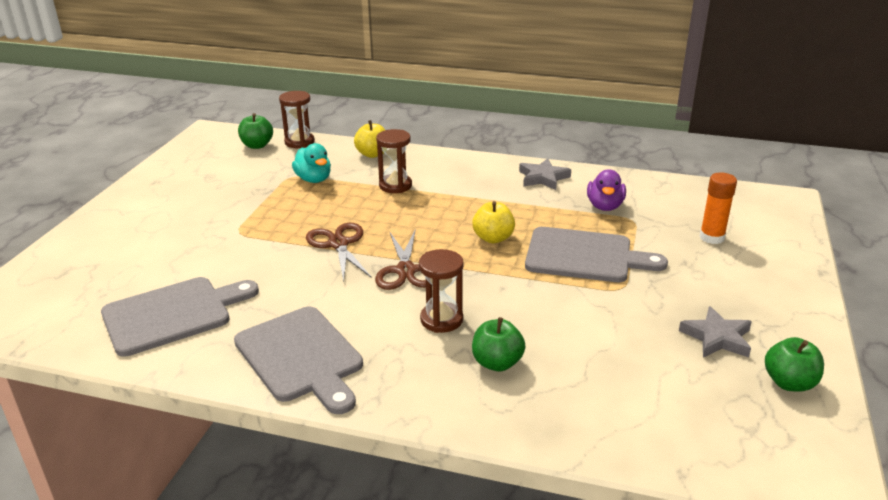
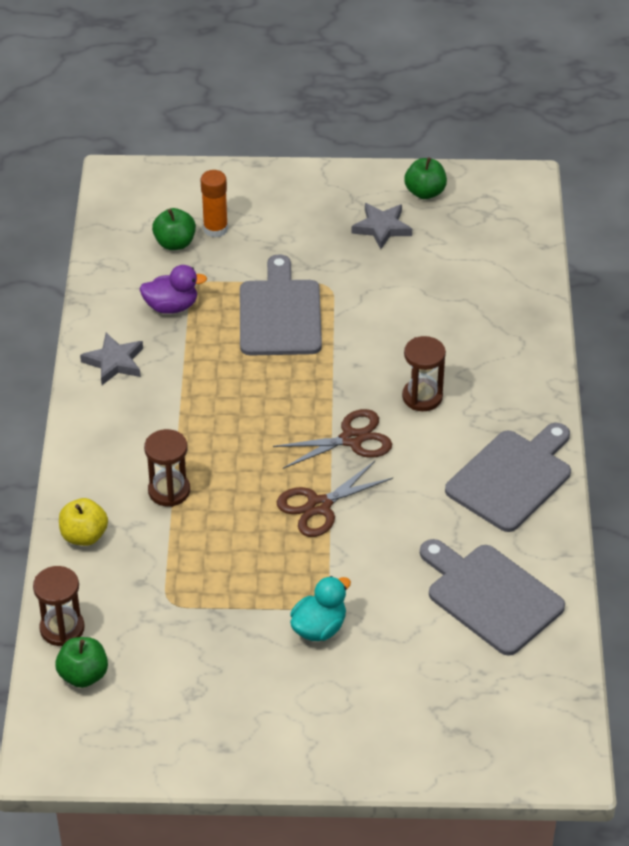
camera: 105 degrees left, 15 degrees up
(314, 179) = (173, 576): turquoise duck -> turquoise duck (319, 628)
(493, 238) = (267, 384): yellow apple -> none
(497, 363) = (467, 352): green apple -> green apple (175, 243)

